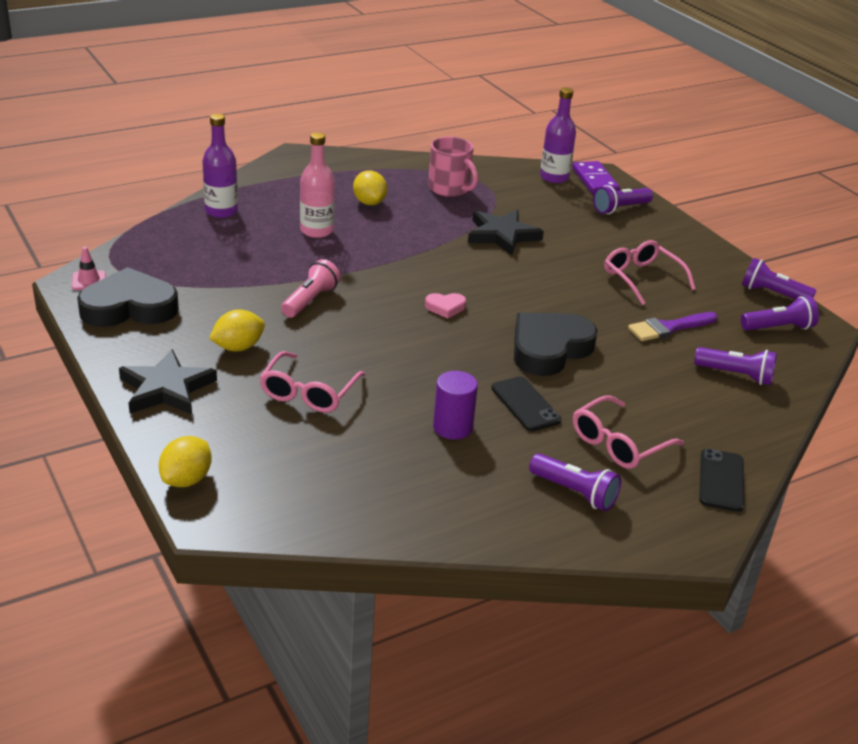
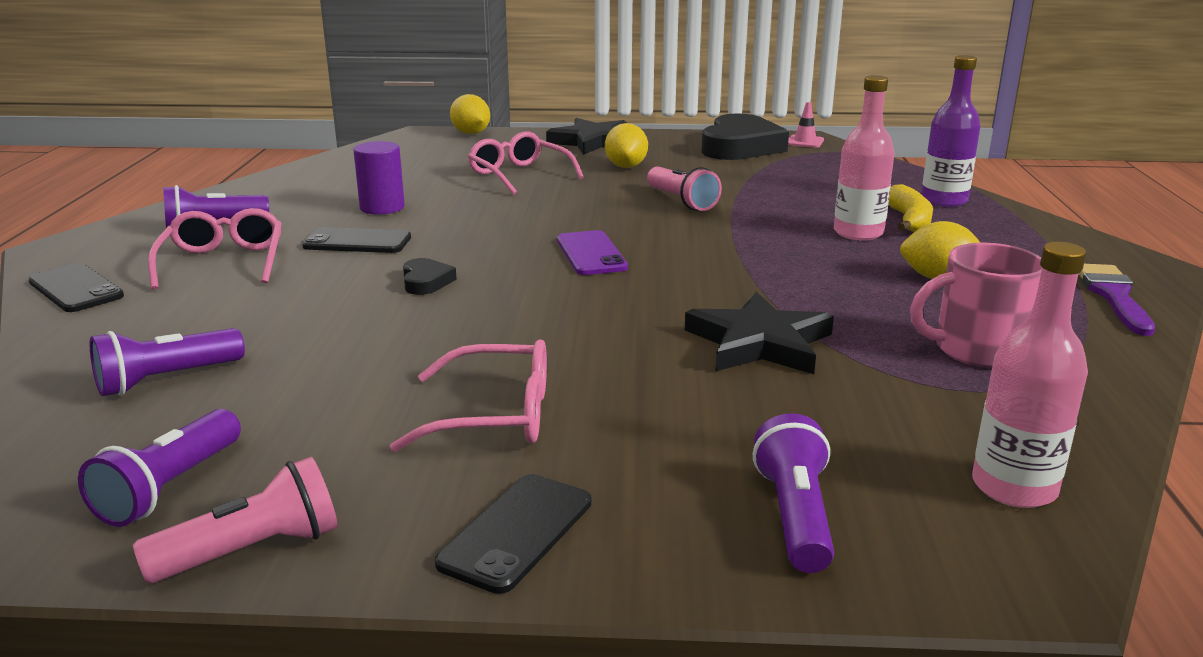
camera: 125 degrees right, 10 degrees down
(276, 218) = (909, 220): none -> yellow banana
(445, 307) = (591, 254): pink heart -> purple phone
(549, 349) = (426, 281): black heart -> black heart, size x0.44
(554, 177) = (1014, 487): purple bottle -> pink bottle
(594, 180) = (982, 546): purple domino -> none
(669, 328) = (340, 378): purple brush -> purple brush (1113, 296)
(695, 251) = (517, 532): none -> black phone
(772, 294) = (252, 551): purple flashlight -> pink flashlight

